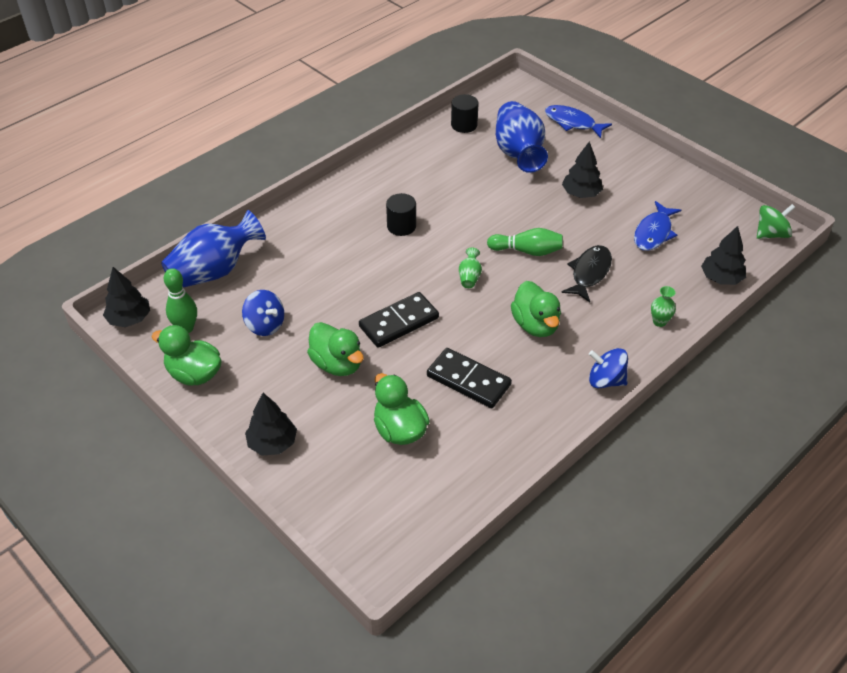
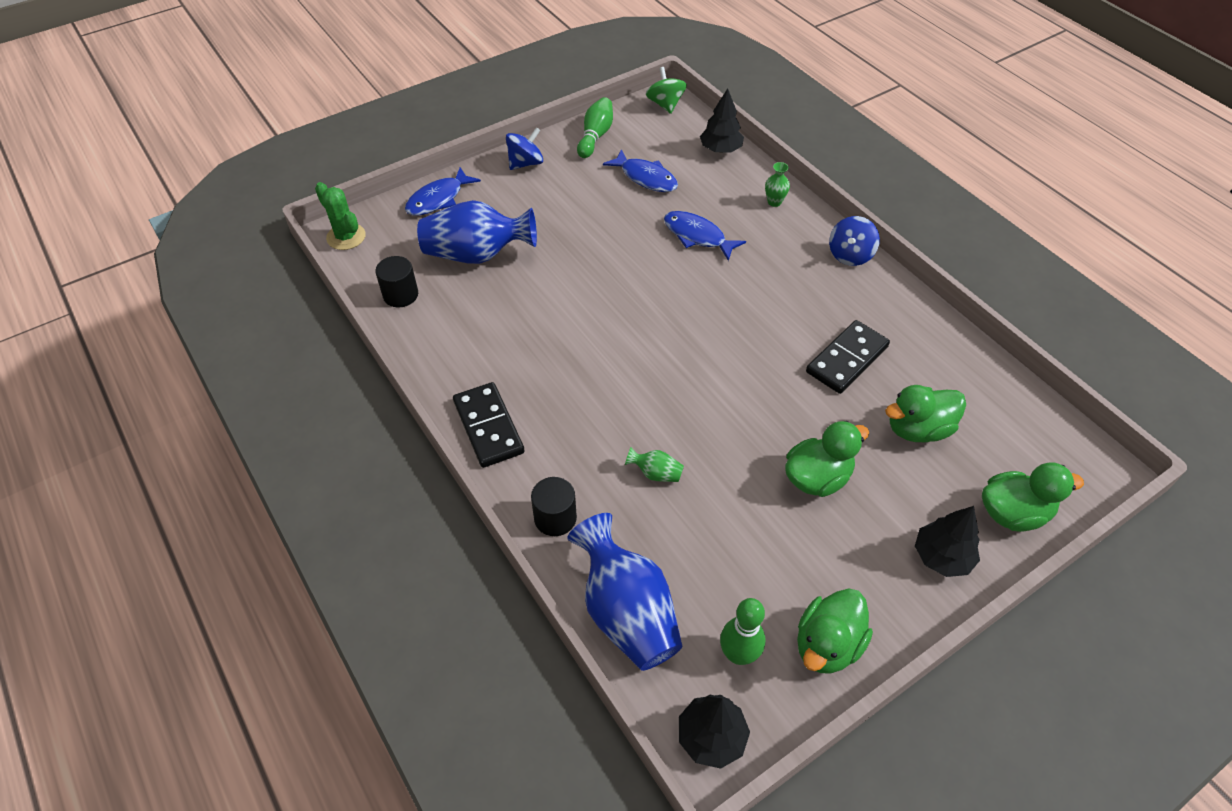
camera: 80 degrees left, 5 degrees up
(265, 325) = (743, 552): blue spinning top -> blue spinning top (525, 163)
(399, 322) = (753, 409): black domino -> black domino (488, 427)
(401, 226) = (583, 385): black cylinder -> black cylinder (555, 518)
(469, 277) = (687, 333): green vase -> green vase (656, 473)
(513, 89) = (346, 237): none -> green cactus
(527, 251) = (653, 278): green bowling pin -> green bowling pin (595, 136)
(535, 325) = (769, 292): green duck -> green duck (1013, 513)
(581, 194) = (568, 217): black tree -> none
(589, 273) = (697, 236): black fish -> blue fish

